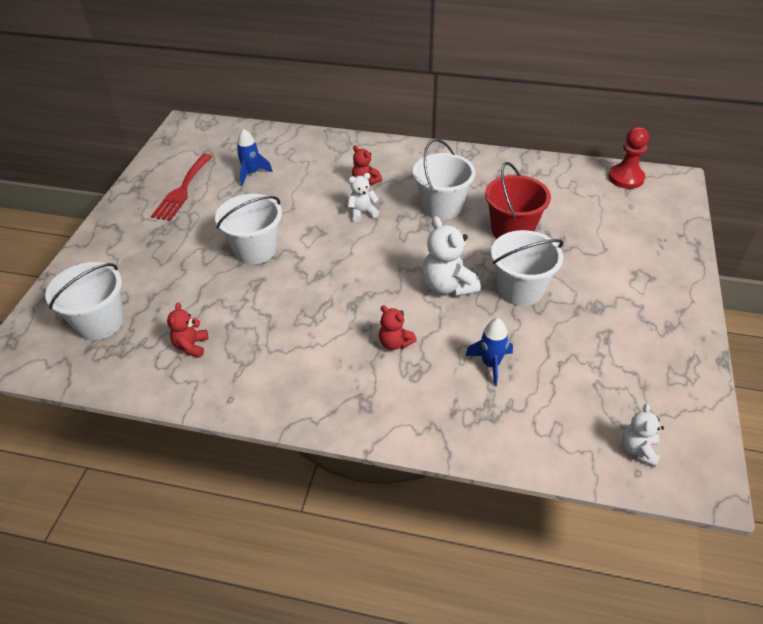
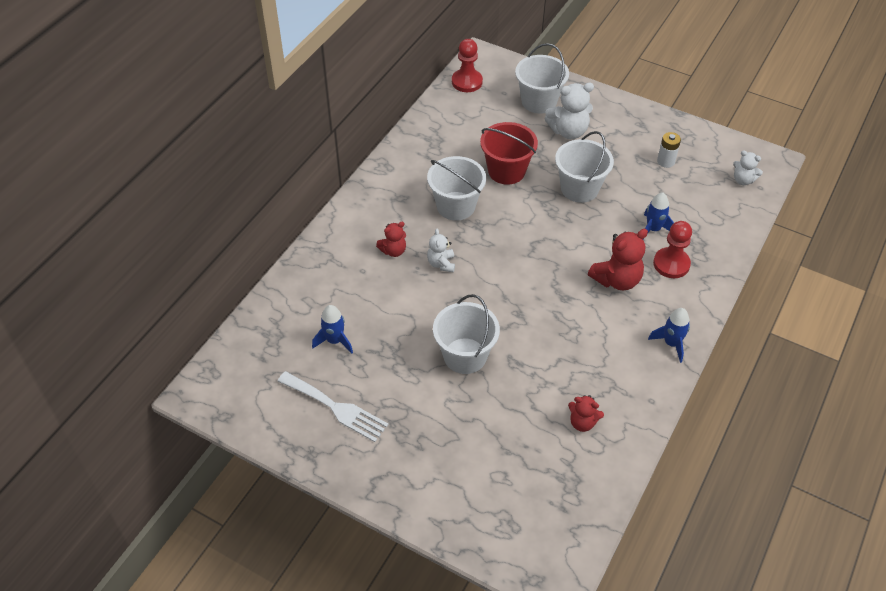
camera: 75 degrees left, 5 degrees up
(100, 322) = (529, 497): white bucket -> white bucket (539, 101)
(182, 190) = (336, 408): red fork -> white fork
(316, 406) = (671, 343): none -> blue rocket
(395, 343) = (616, 280): red teddy bear -> red teddy bear, size x1.68
(441, 389) = (671, 264): none -> red pawn
(448, 286) = (562, 230): white teddy bear -> white teddy bear (568, 131)
(618, 360) = (665, 161): none -> white battery

